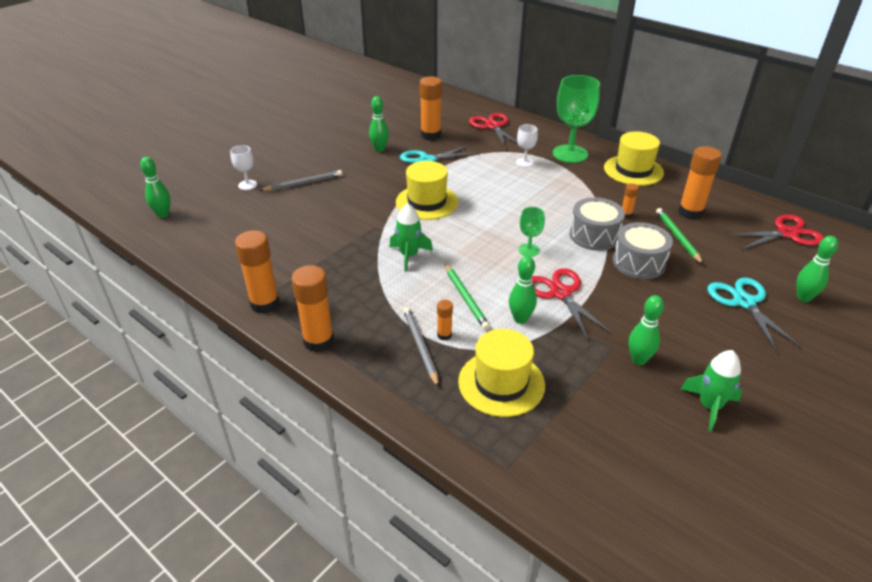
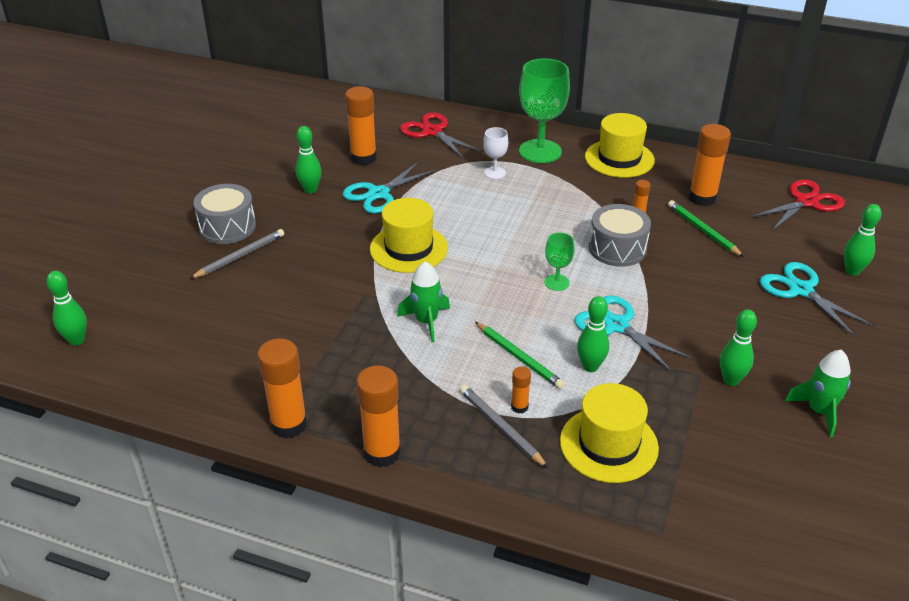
camera: 20 degrees left, 0 degrees up
(247, 185) = (167, 274): white goblet -> none
(560, 293) = (617, 326): red scissors -> turquoise scissors
(638, 262) = (678, 270): grey drum -> grey drum (227, 227)

